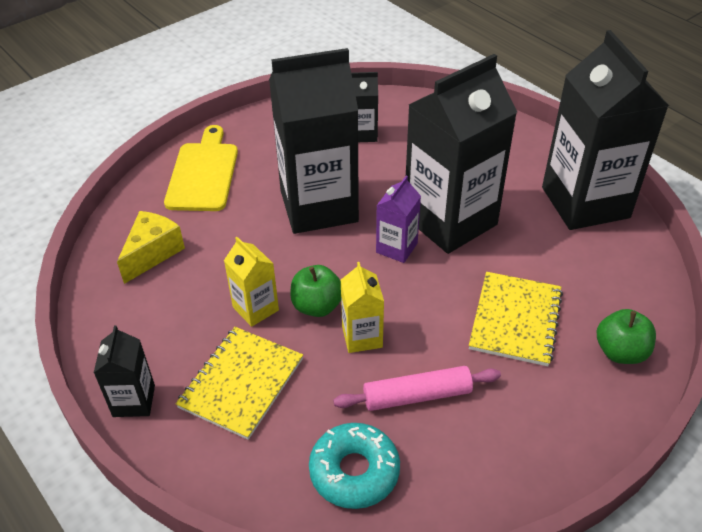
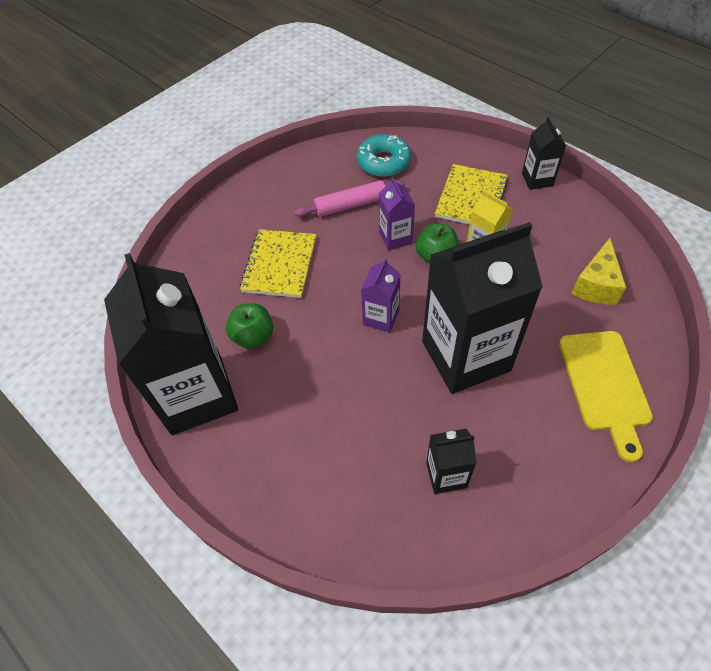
camera: 175 degrees right, 10 degrees up
(362, 337) = (395, 238): yellow carton -> purple carton
(450, 221) = (334, 354): black carton -> none
(620, 352) = (205, 250): green apple -> green apple (253, 336)

